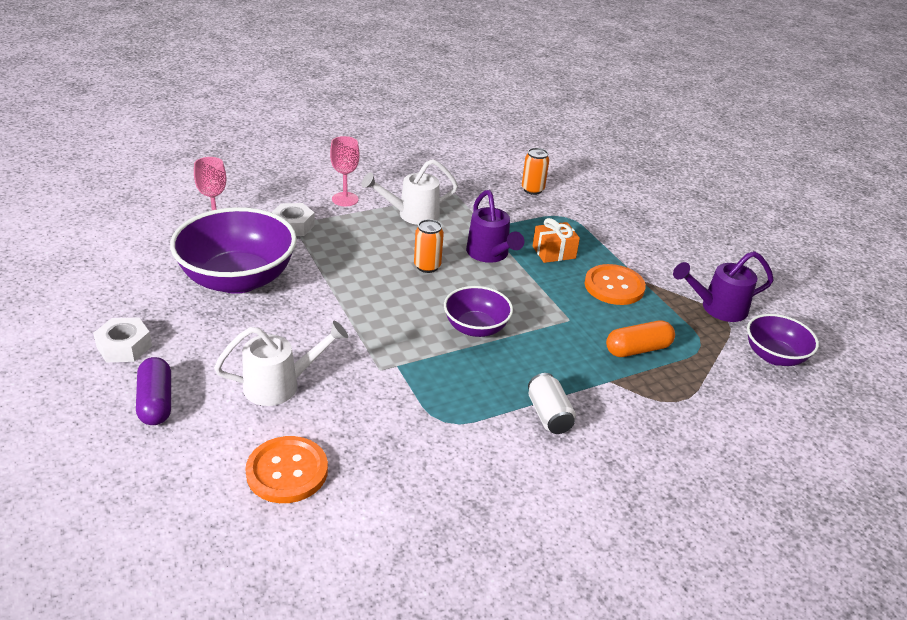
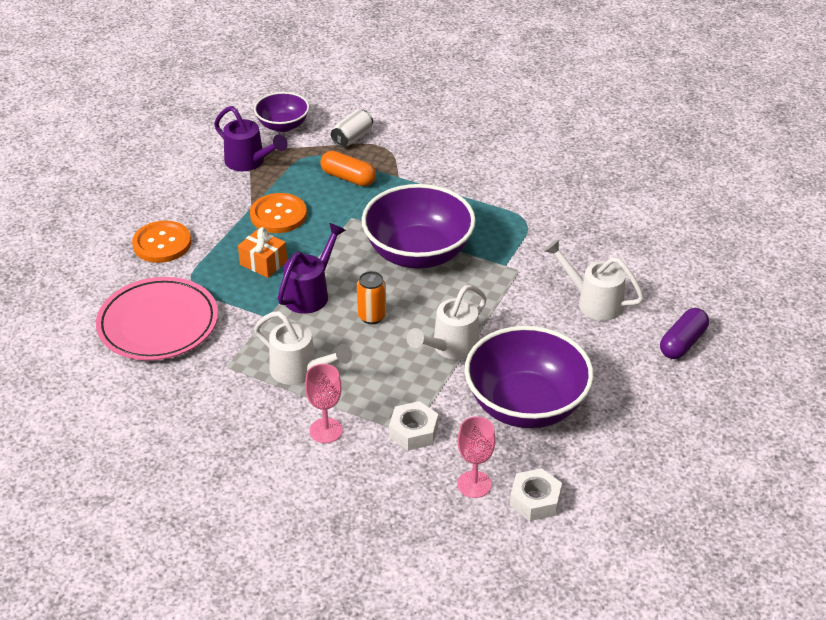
camera: 125 degrees left, 5 degrees up
(124, 346) = (668, 400): white nut -> white nut (535, 500)
(287, 471) = (645, 254): orange button -> orange button (162, 243)
(343, 281) = (451, 347): none -> white watering can
(476, 328) = (418, 253): purple bowl -> purple bowl, size x1.82
(532, 190) = (158, 323): orange can -> pink plate
(548, 415) = (464, 186): white can -> white can (352, 138)

